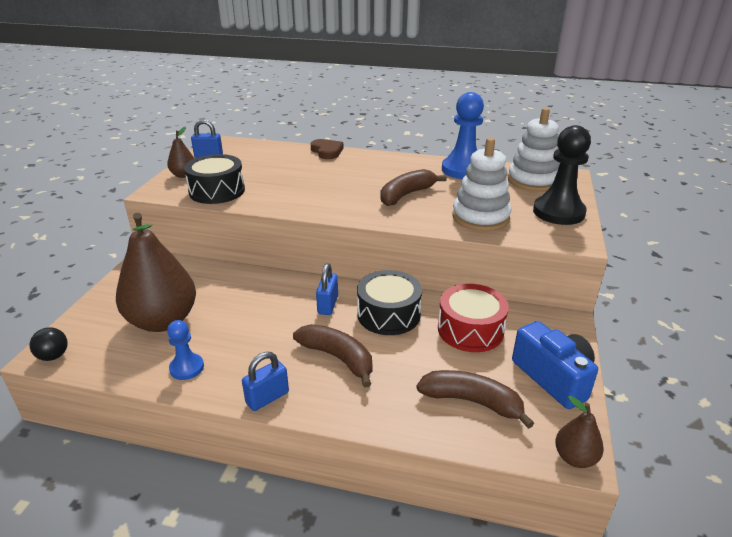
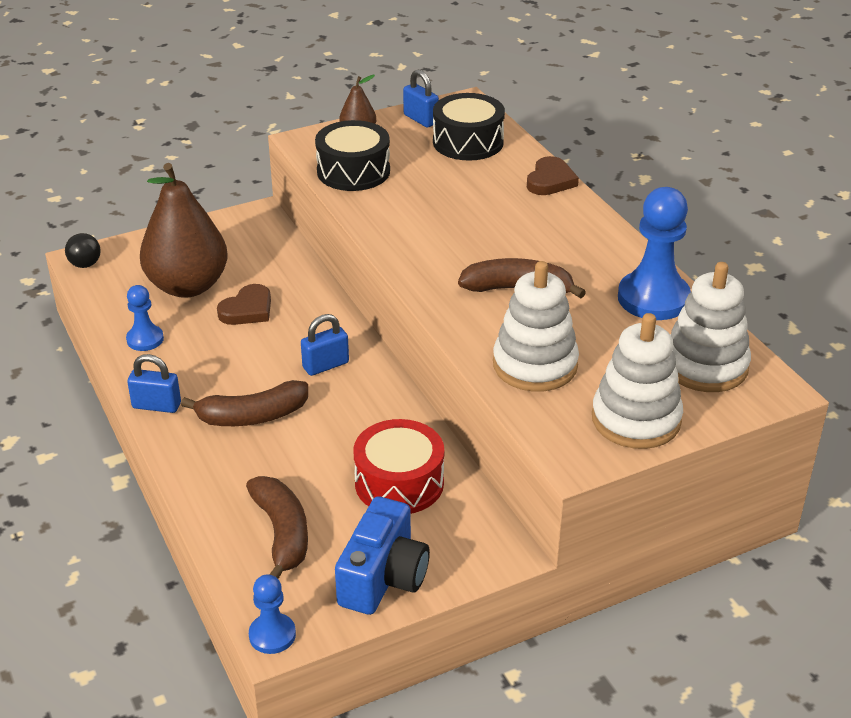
camera: 50 degrees right, 5 degrees up
(228, 308) = (247, 310): none -> brown heart
(338, 358) = (252, 416): brown banana -> brown banana turned 75 degrees clockwise
(388, 314) = (358, 413): black drum -> black drum (468, 142)
(558, 212) = (636, 419): black pawn -> white stacking toy
(575, 458) = (272, 635): brown pear -> blue pawn

